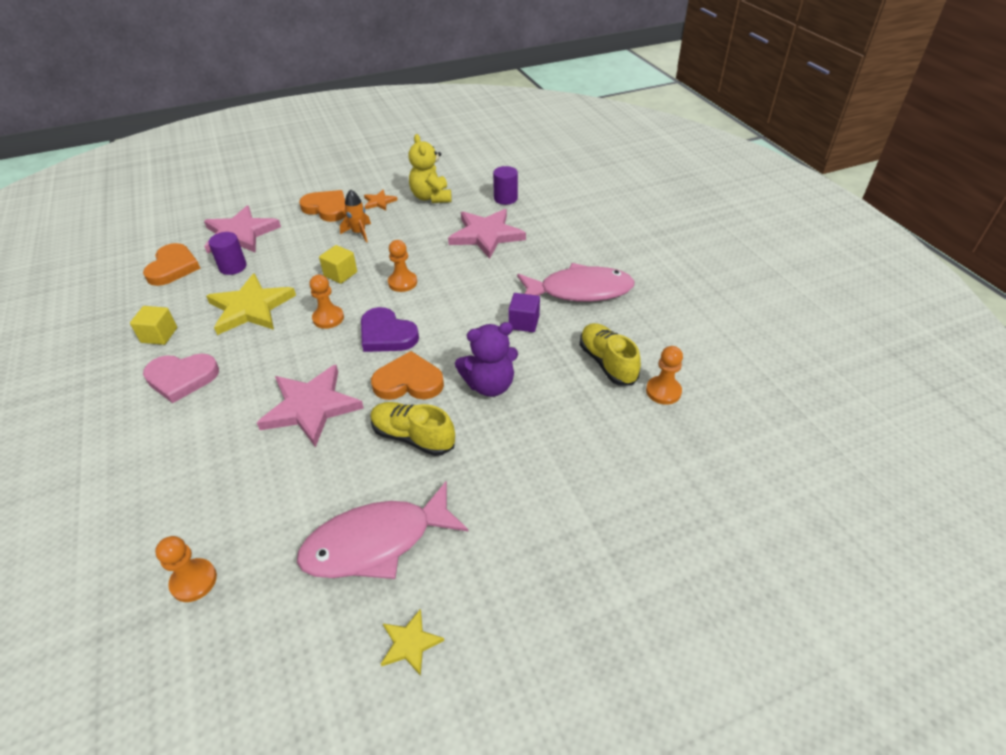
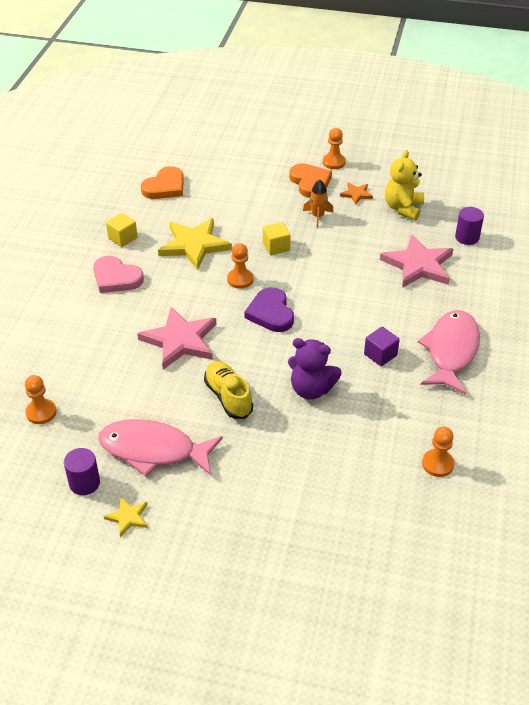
camera: 35 degrees right, 0 degrees up
(233, 267) = (205, 205): purple cylinder -> purple cylinder (84, 483)
(240, 234) = (229, 178): pink star -> none
(402, 282) = (316, 276): orange pawn -> orange pawn (334, 162)
(408, 381) = (257, 356): orange heart -> none
(579, 291) = (451, 351): pink fish -> pink fish turned 105 degrees counterclockwise
(607, 363) = (415, 420): yellow shoe -> none

